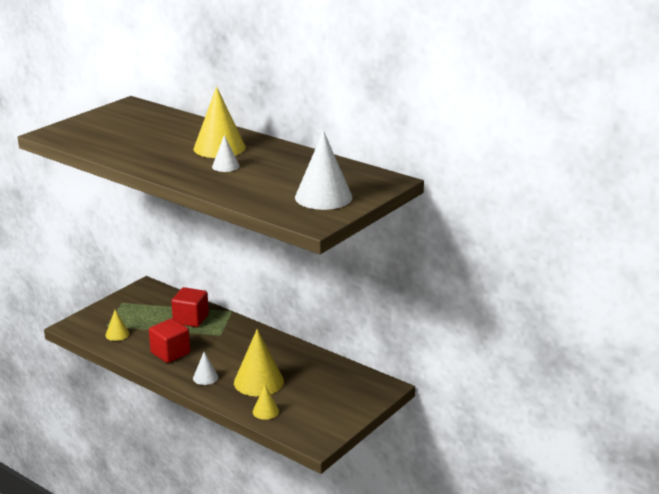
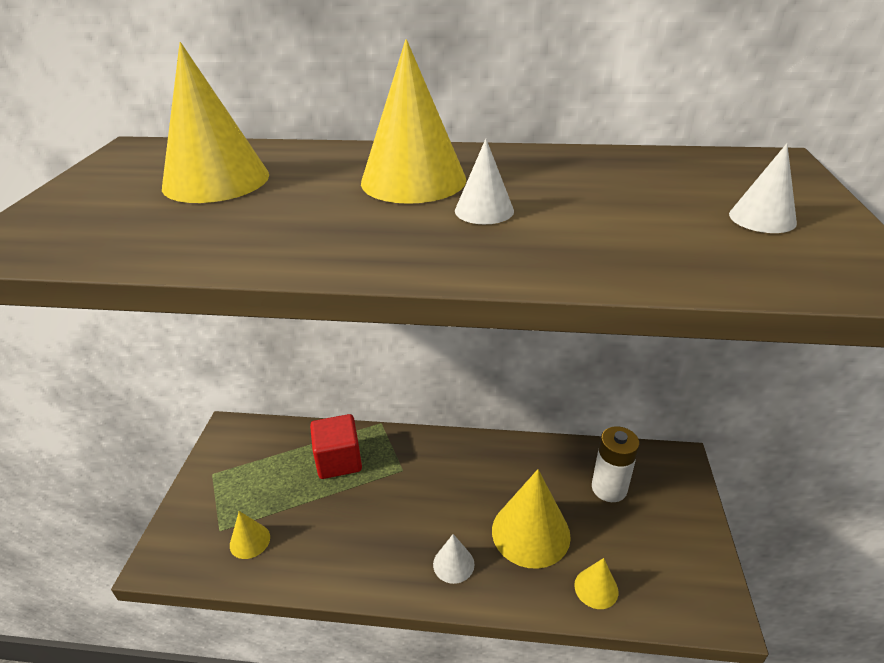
camera: 30 degrees left, 10 degrees up
(145, 128) = (216, 180): none -> yellow cone
(170, 353) = (361, 539): red cube -> none
(323, 197) = (762, 218): white cone -> white cone, size x0.51
(326, 382) = (609, 488): none -> white battery

